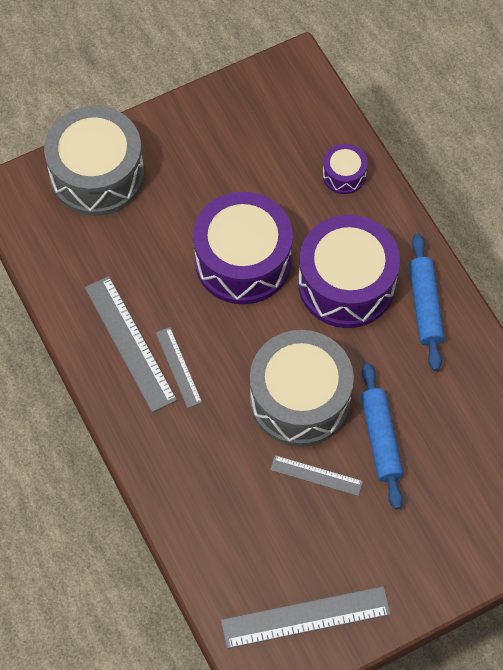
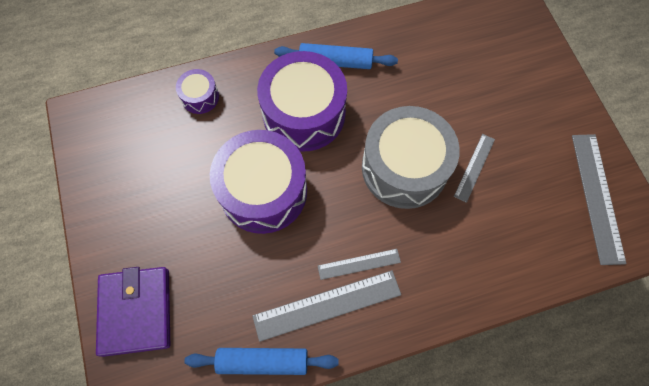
camera: 80 degrees left, 5 degrees up
(97, 174) = (136, 311): grey drum -> purple wallet
(380, 439) = (447, 114): blue rolling pin -> blue rolling pin (263, 361)

